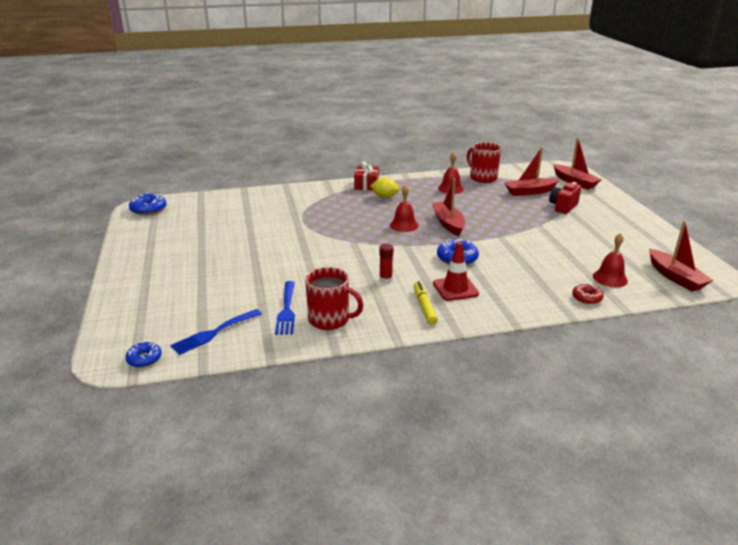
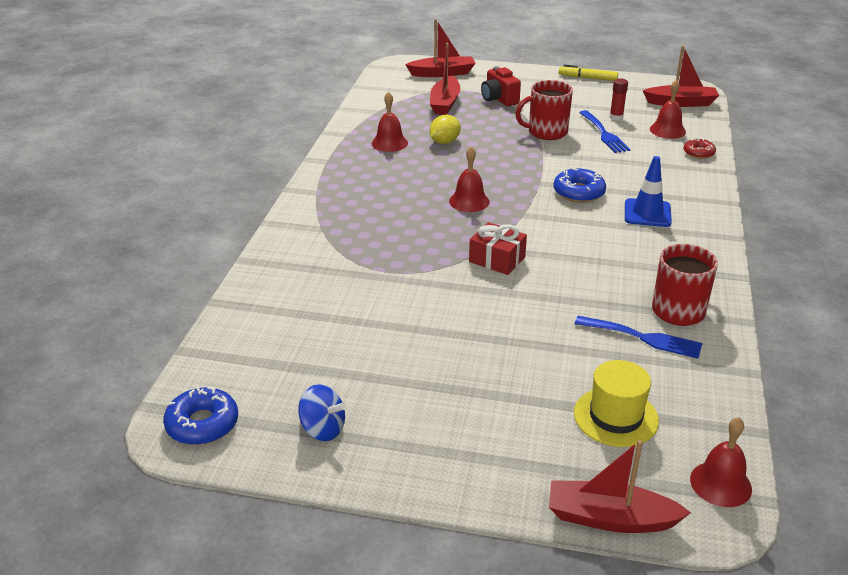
camera: 65 degrees left, 5 degrees up
(144, 359) = (720, 484): blue donut -> red bell
(154, 235) = (323, 429): none -> blue spinning top
(197, 312) = (615, 417): none -> yellow hat
(214, 333) = (676, 409): blue fork -> blue fork (604, 134)
(366, 185) = (317, 195): red gift -> red gift (497, 259)
(385, 197) = (371, 192): yellow lemon -> yellow lemon (444, 142)
(385, 279) = (603, 250): red glue stick -> red glue stick (616, 117)
(424, 307) = (677, 242): yellow marker -> yellow marker (588, 78)
(448, 223) = (487, 173): red boat -> red boat (610, 518)
(455, 289) = (647, 213): red traffic cone -> blue traffic cone
(482, 177) = (377, 115): red mug -> red mug (546, 132)

